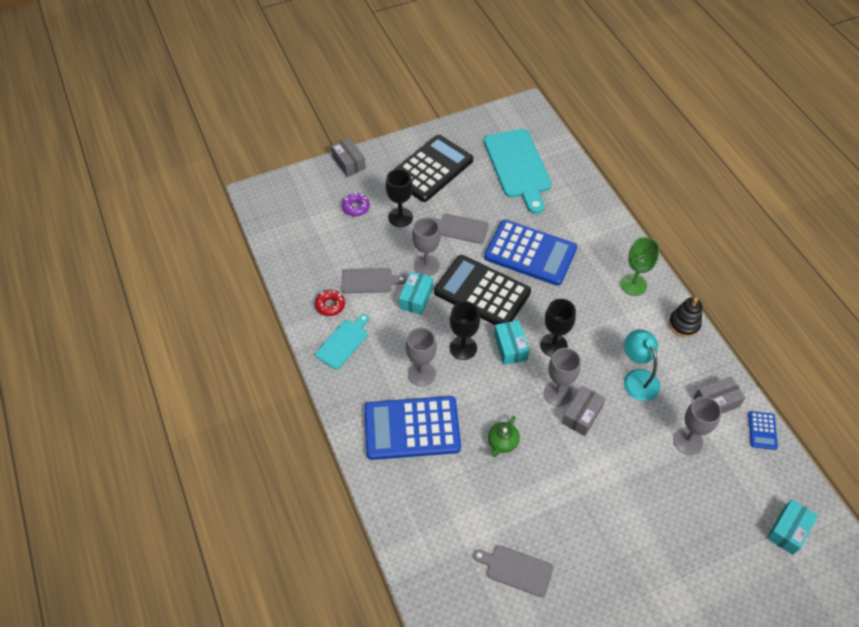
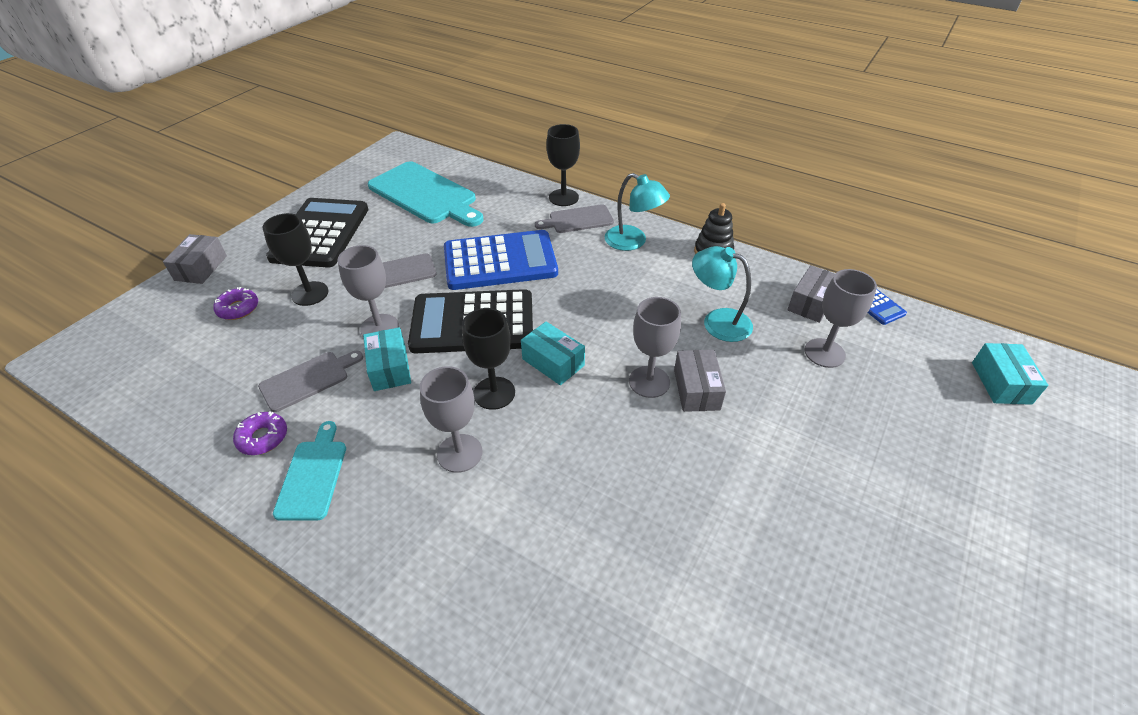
camera: 35 degrees left, 10 degrees down
(330, 305) = (263, 437): red donut -> purple donut
(349, 163) = (201, 268): grey box -> grey box turned 75 degrees clockwise
(412, 428) = (496, 534): blue calculator -> none
(502, 442) = (633, 476): green teapot -> none
(516, 570) = (797, 641): grey cutting board -> grey cutting board (578, 220)
(553, 345) = (601, 335): black goblet -> black goblet (563, 197)
(633, 285) = (633, 242): green goblet -> turquoise lamp

